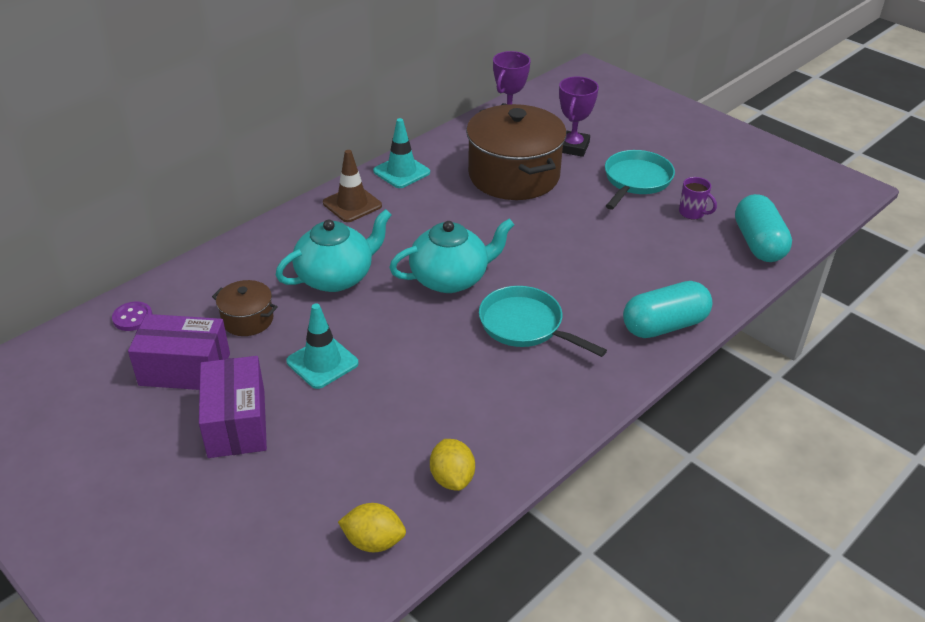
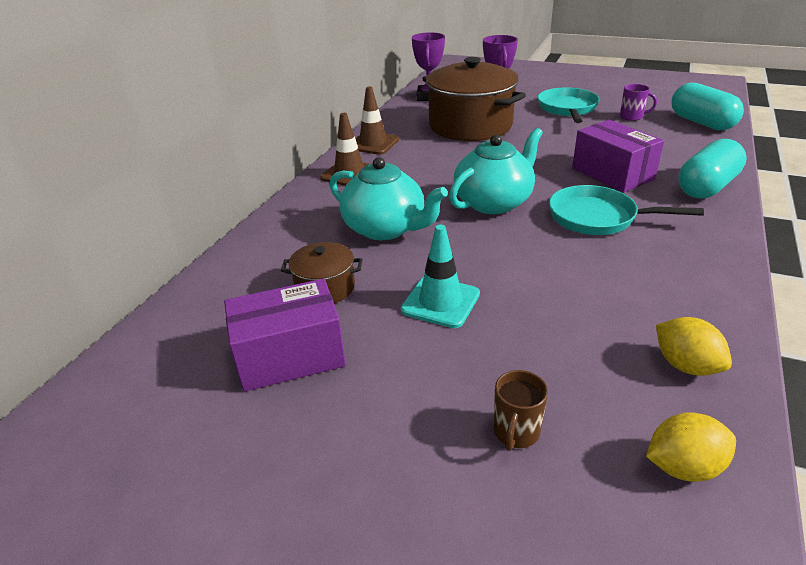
camera: 20 degrees left, 5 degrees down
(132, 318) = (187, 324): purple button -> none
(237, 423) = (399, 392): purple box -> purple box (612, 174)
(288, 479) = (516, 432): none -> brown mug
(336, 277) = (385, 228): turquoise teapot -> turquoise teapot turned 90 degrees clockwise
(401, 172) = (373, 144): turquoise traffic cone -> brown traffic cone

